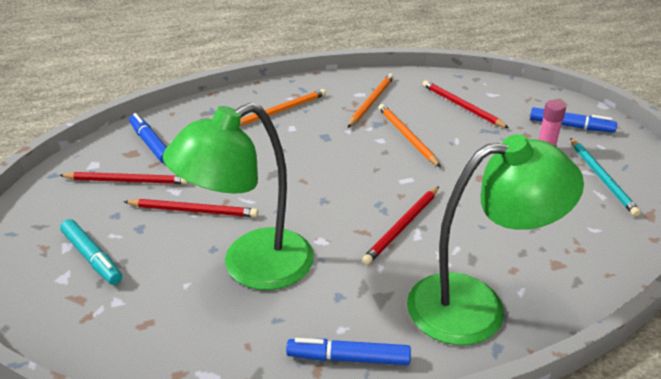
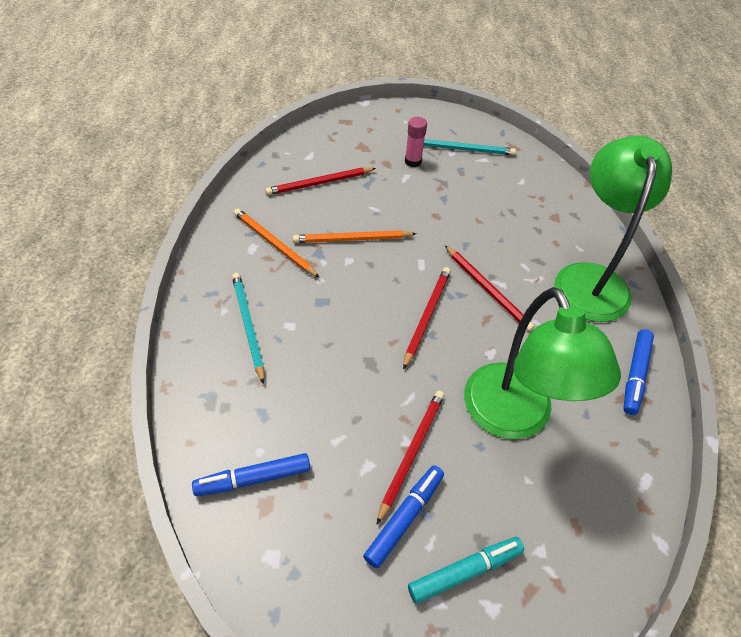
camera: 75 degrees left, 15 degrees up
(127, 181) = (327, 517): red pencil -> red pencil (427, 316)
(281, 110) = (248, 326): orange pencil -> turquoise pencil
(570, 126) = (386, 133): blue marker -> blue marker (404, 518)

